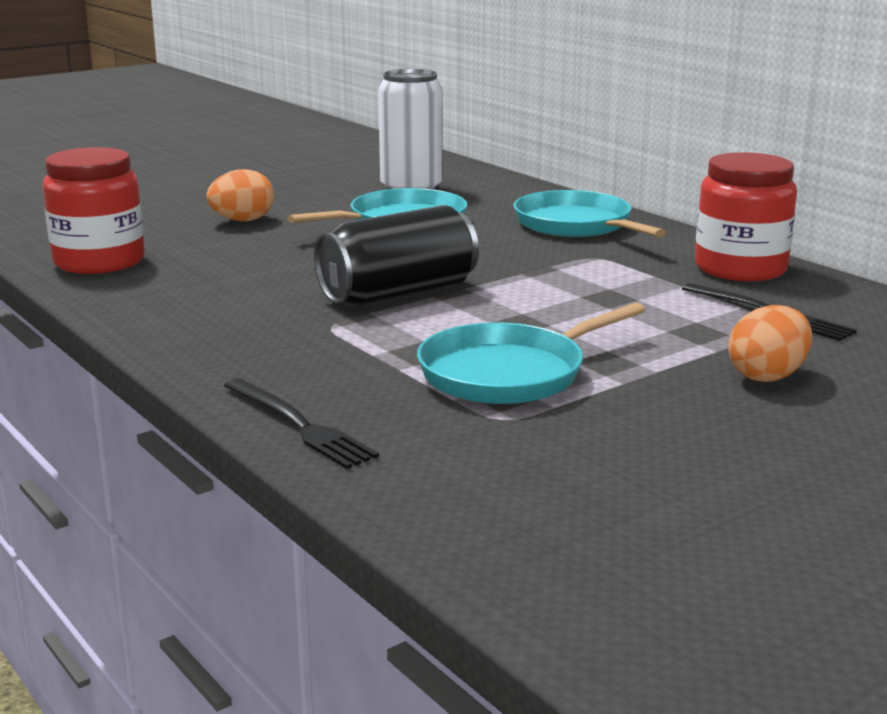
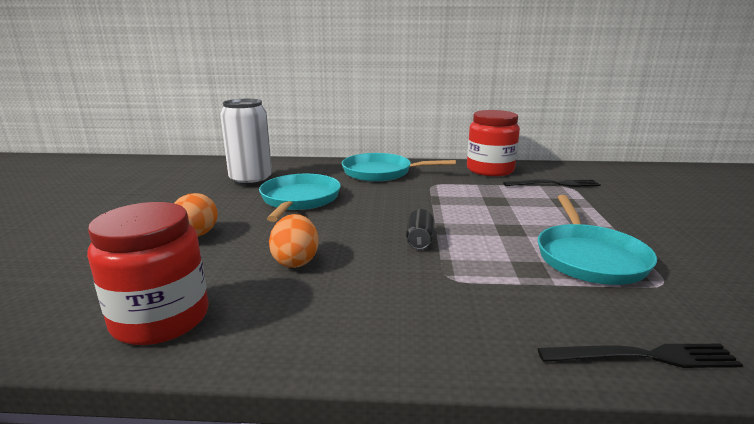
camera: 50 degrees left, 0 degrees up
(398, 293) = (419, 240): black can -> black can, size x0.45
(767, 376) = (635, 210): orange egg -> orange egg (296, 261)

